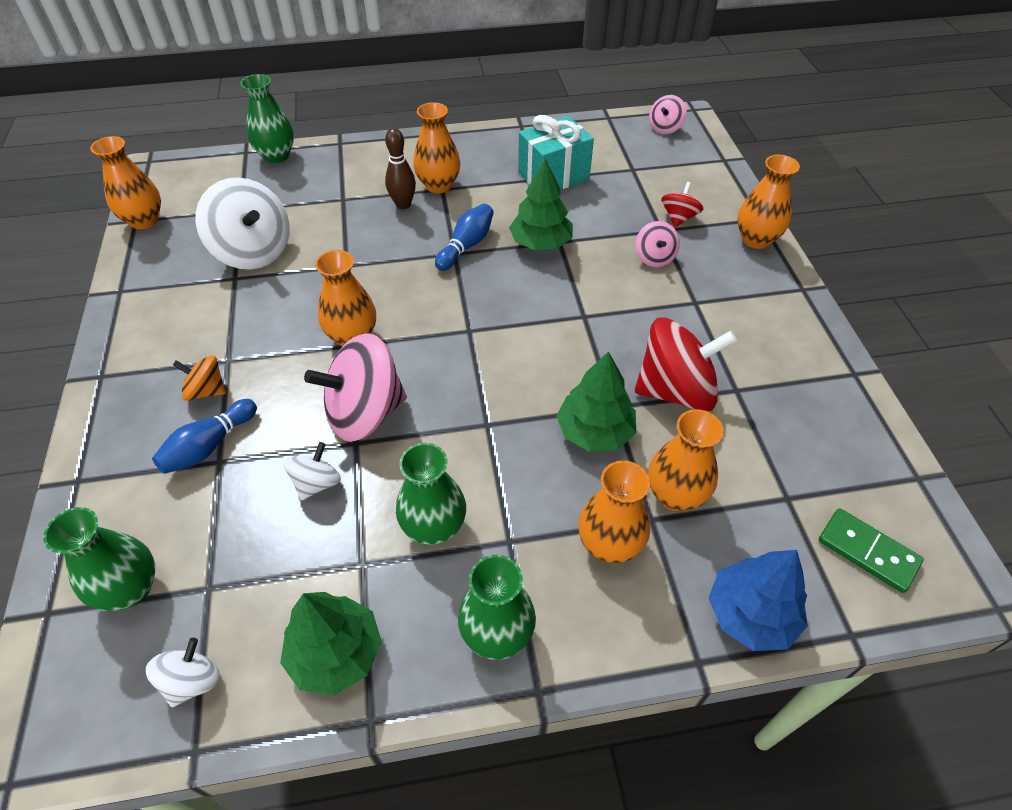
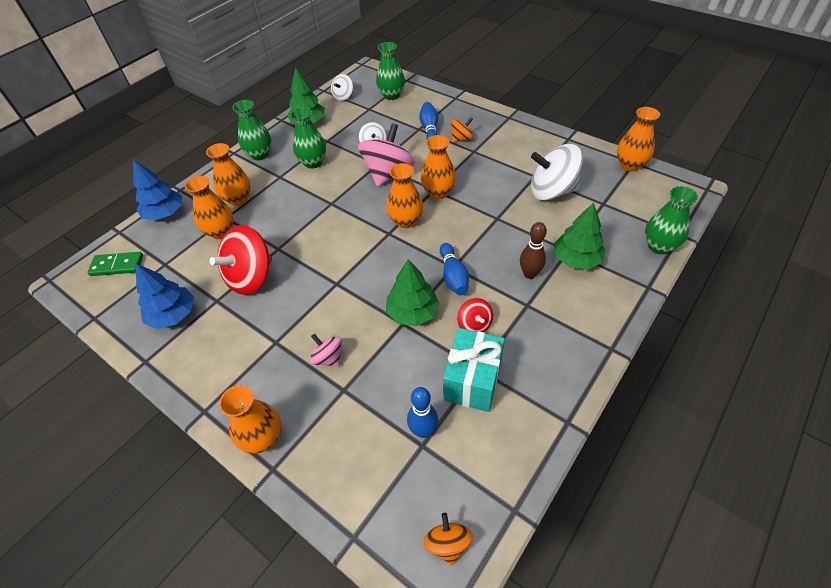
camera: 140 degrees right, 0 degrees up
(192, 681) = (343, 96): white spinning top -> white spinning top turned 45 degrees clockwise
(438, 185) = (533, 305): orange vase -> orange vase (406, 221)
(595, 432) = (278, 232): green tree -> green tree (576, 259)
(623, 174) = (423, 431): none -> blue bowling pin
(665, 128) = (448, 543): pink spinning top -> orange spinning top
(678, 218) = (339, 413): red spinning top -> red spinning top (474, 325)
(801, 407) = (173, 315): none -> blue tree

